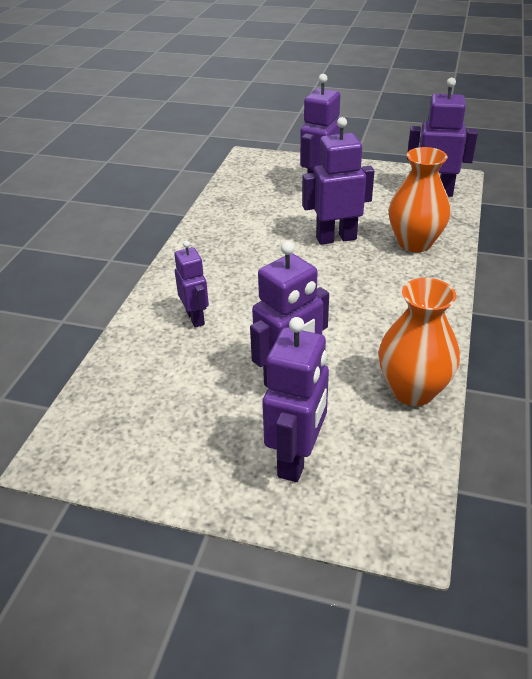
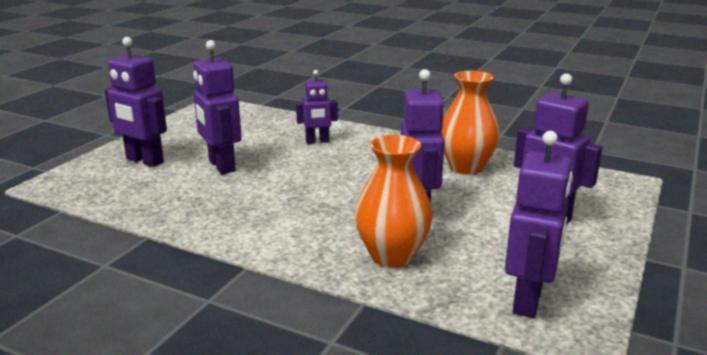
camera: 100 degrees right, 15 degrees down
(413, 390) = (164, 209): orange vase -> orange vase (466, 167)

